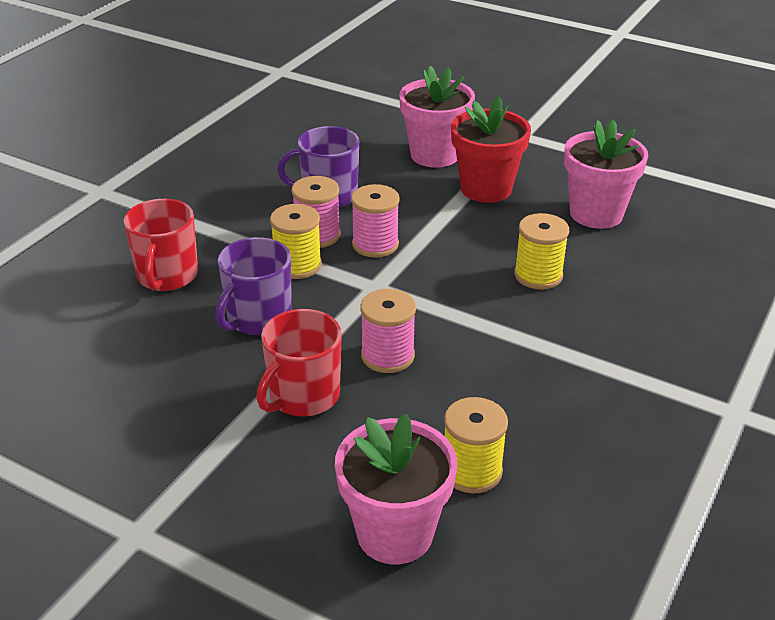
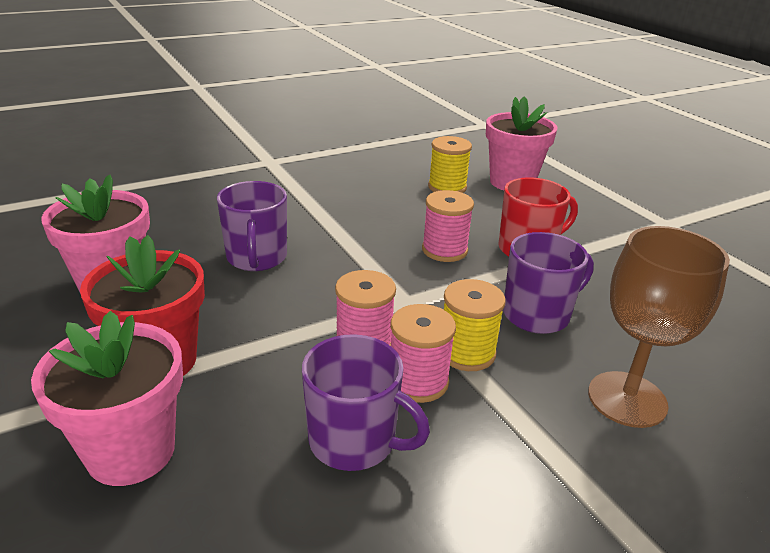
camera: 150 degrees left, 5 degrees down
(167, 276) = (627, 399): red mug -> brown goblet
(538, 275) = (256, 258): yellow spool -> purple mug

